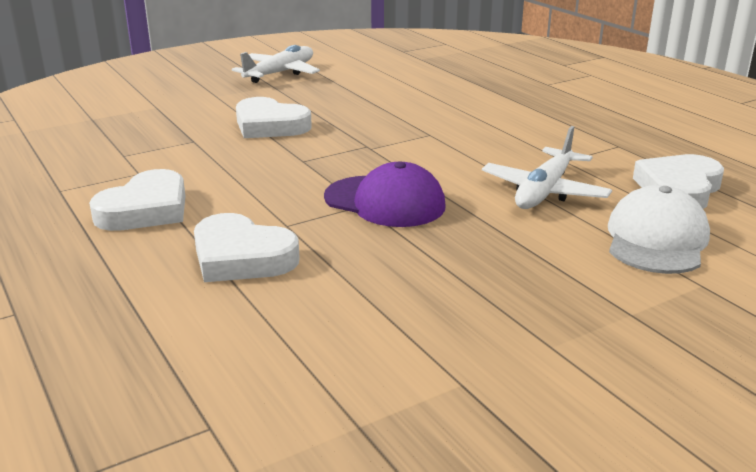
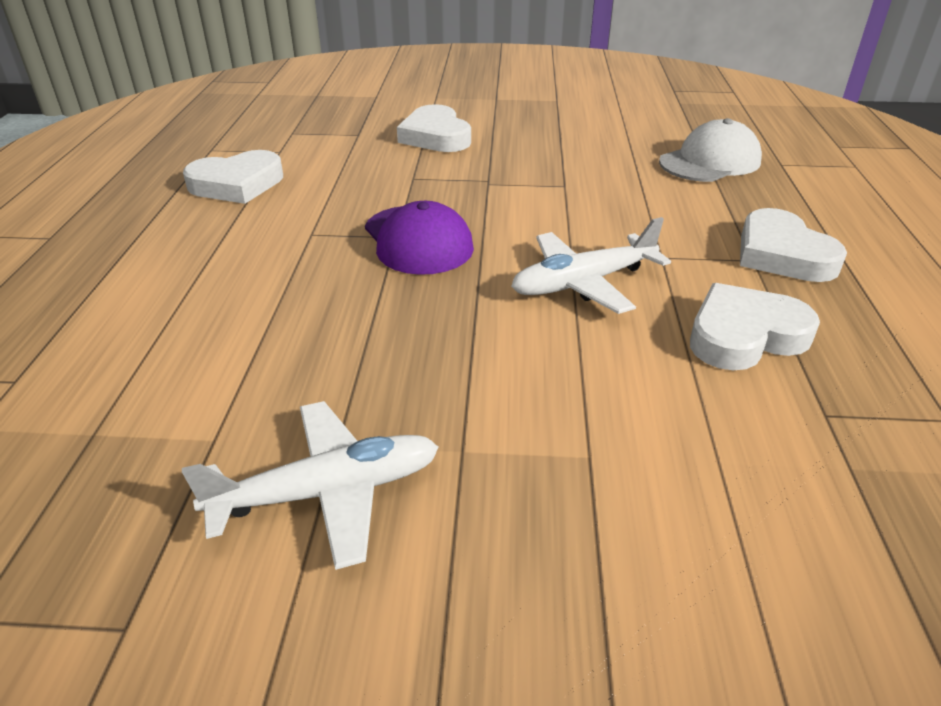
camera: 35 degrees right, 10 degrees up
(241, 257) = (237, 249): white heart -> white heart (782, 254)
(280, 73) = (519, 88): white plane -> white plane (327, 492)
(656, 239) = (620, 382): white cap -> white cap (710, 162)

